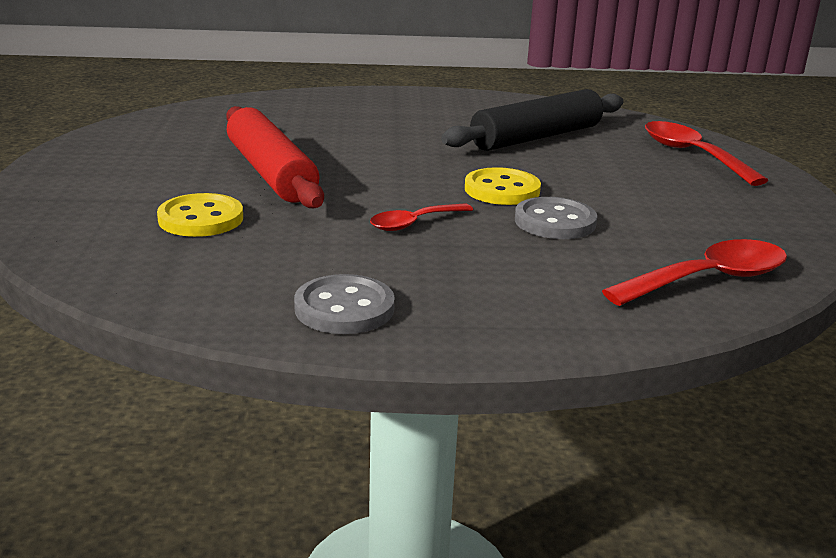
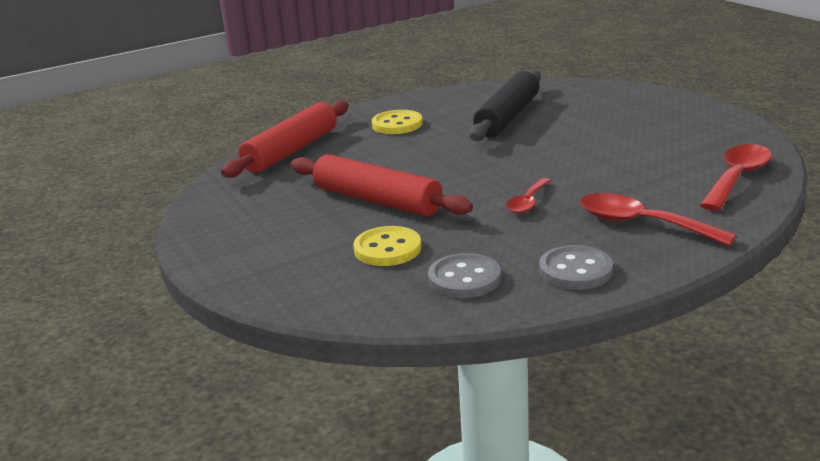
camera: 25 degrees left, 0 degrees up
(274, 108) = (292, 151): none -> red rolling pin
(502, 190) = (544, 161): yellow button -> yellow button (397, 124)
(555, 222) = (606, 172): grey button -> grey button (464, 279)
(692, 155) = (617, 100): red spoon -> red spoon (641, 224)

